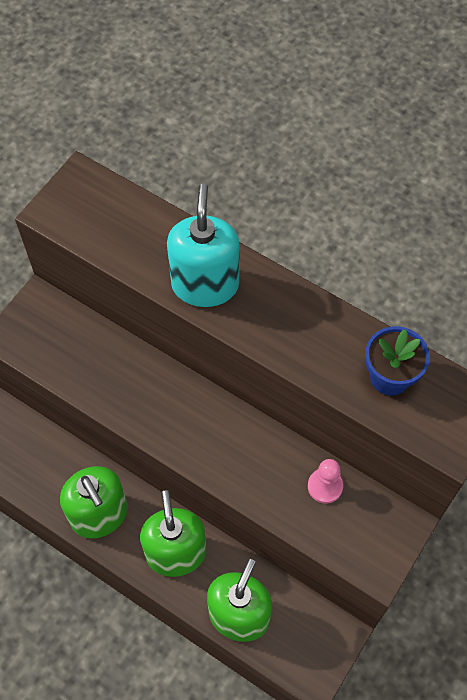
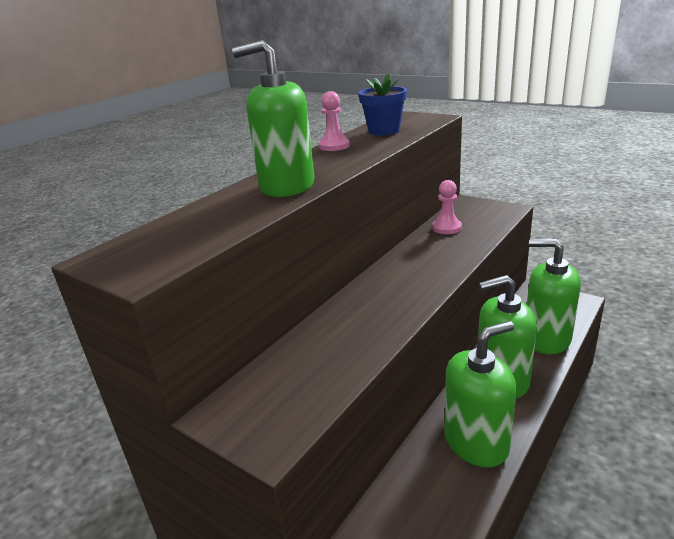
camera: 85 degrees left, 35 degrees down
(205, 285) = (287, 186): turquoise soap dispenser -> green soap dispenser
(333, 321) = (334, 146): none -> pink pawn

